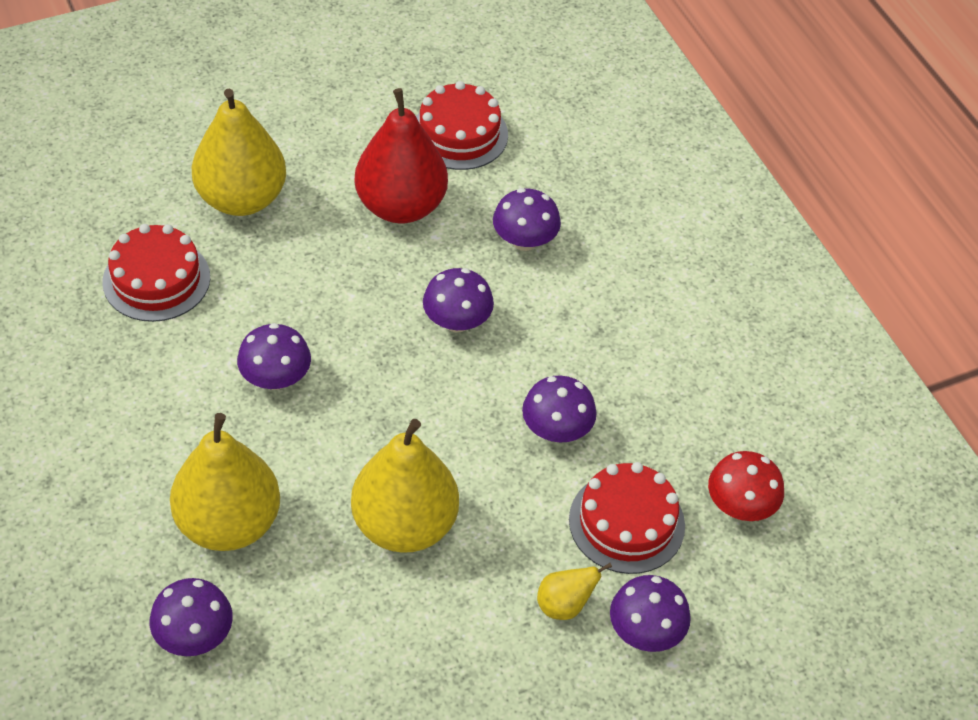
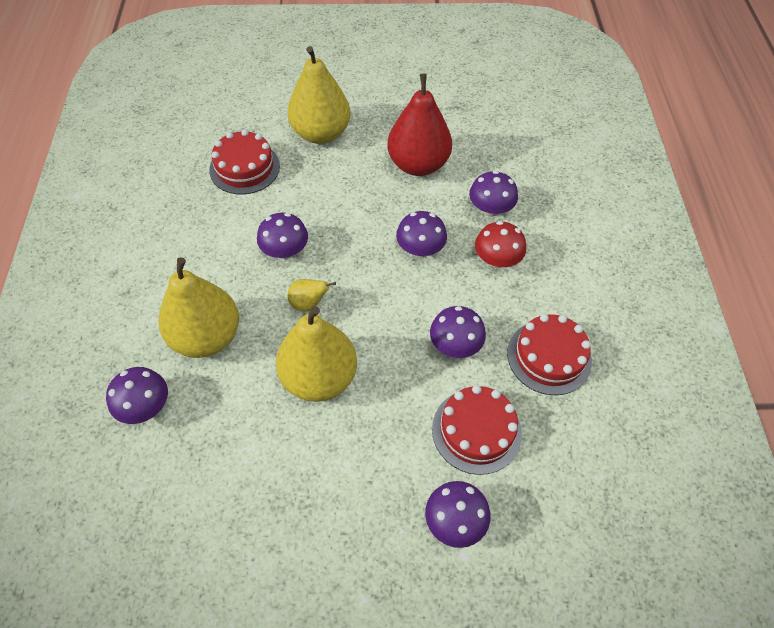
camera: 25 degrees right, 5 degrees up
(459, 134) = (477, 130): red cake -> red cake (549, 357)
(564, 605) = (403, 478): yellow pear -> yellow pear (308, 304)
(740, 505) = (568, 448): red mushroom -> red mushroom (497, 259)

